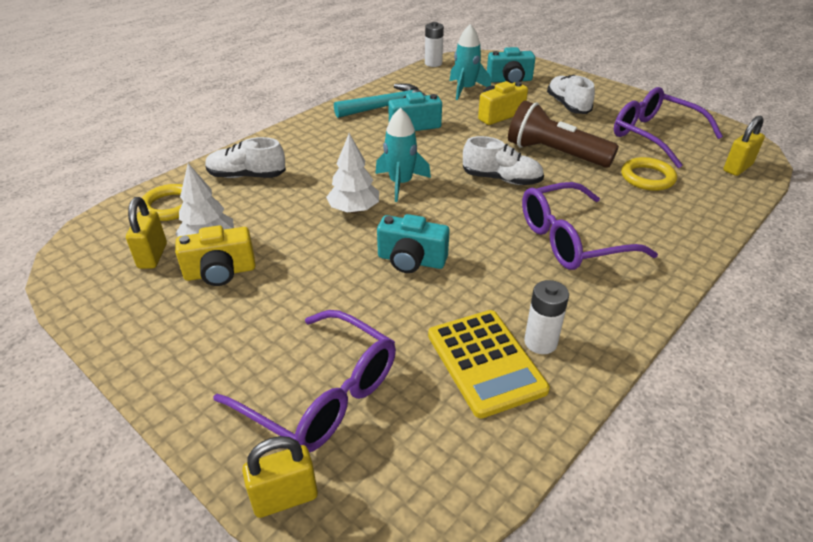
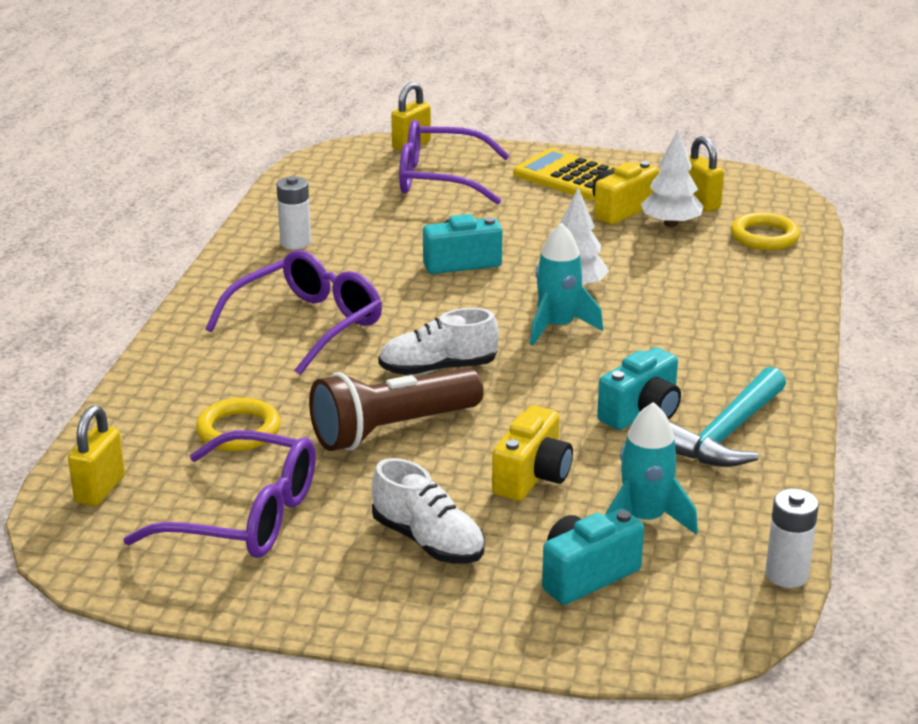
camera: 150 degrees right, 10 degrees down
(247, 176) = (744, 283): white shoe -> none
(485, 362) = (333, 221): yellow calculator -> yellow calculator (570, 177)
(554, 153) = (392, 430): brown flashlight -> brown flashlight turned 150 degrees clockwise

